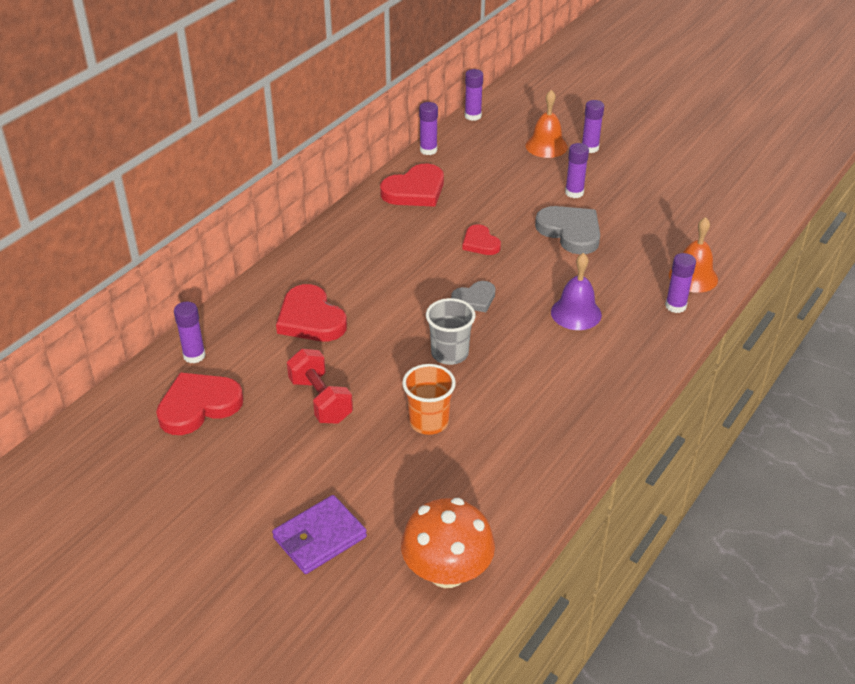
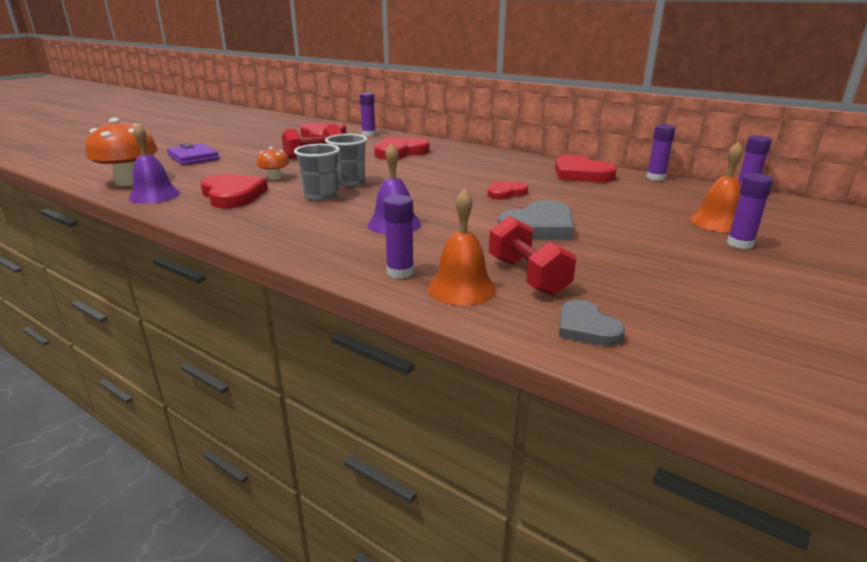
camera: 90 degrees right, 15 degrees down
(428, 422) = (275, 178): orange cup -> orange mushroom
(475, 299) = (419, 190): grey heart -> grey heart (586, 328)
(499, 371) = (321, 196): none -> grey cup
(500, 446) = (232, 195): none -> red heart
(507, 521) = (154, 195): none -> purple bell
(574, 193) = (622, 232): purple glue stick -> none
(667, 246) = (527, 276): none -> red dumbbell

